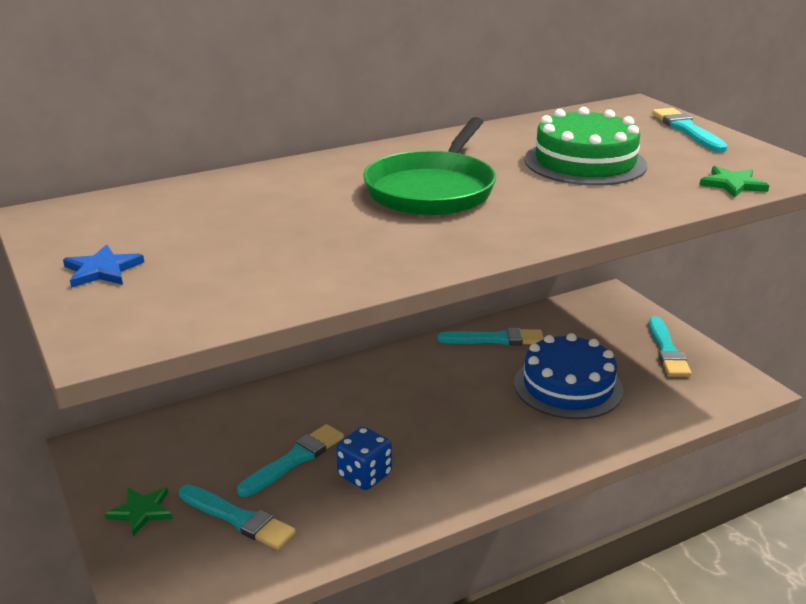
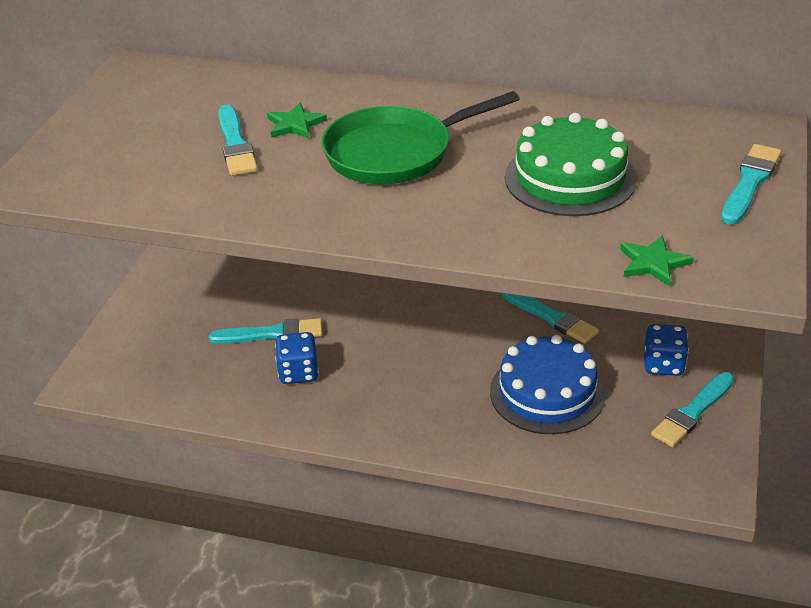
camera: 45 degrees right, 10 degrees up
(102, 270) = (97, 130): blue star -> none
(141, 511) = (146, 316): green star -> green star (295, 124)
(237, 518) = (189, 355): turquoise brush -> turquoise brush (235, 144)
(608, 332) = (663, 365): none -> blue dice

